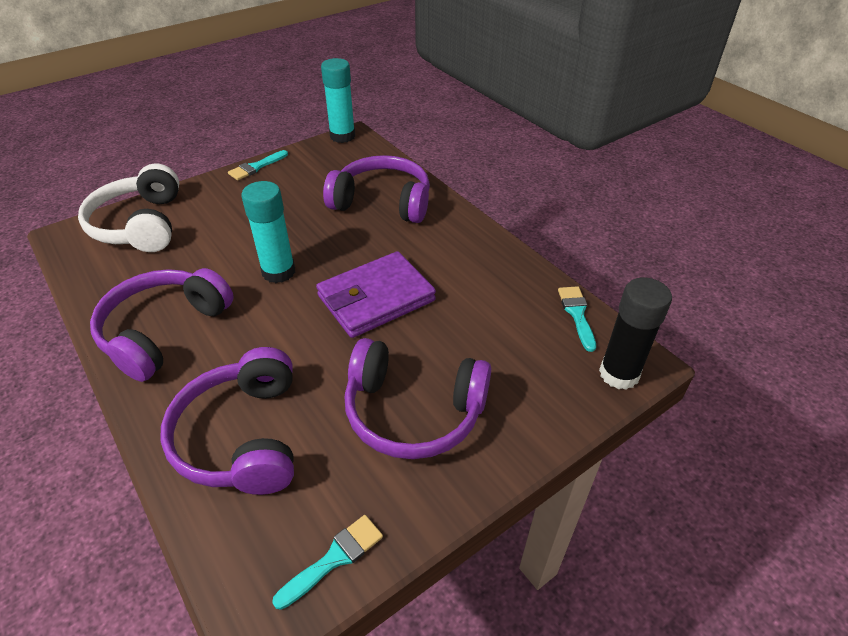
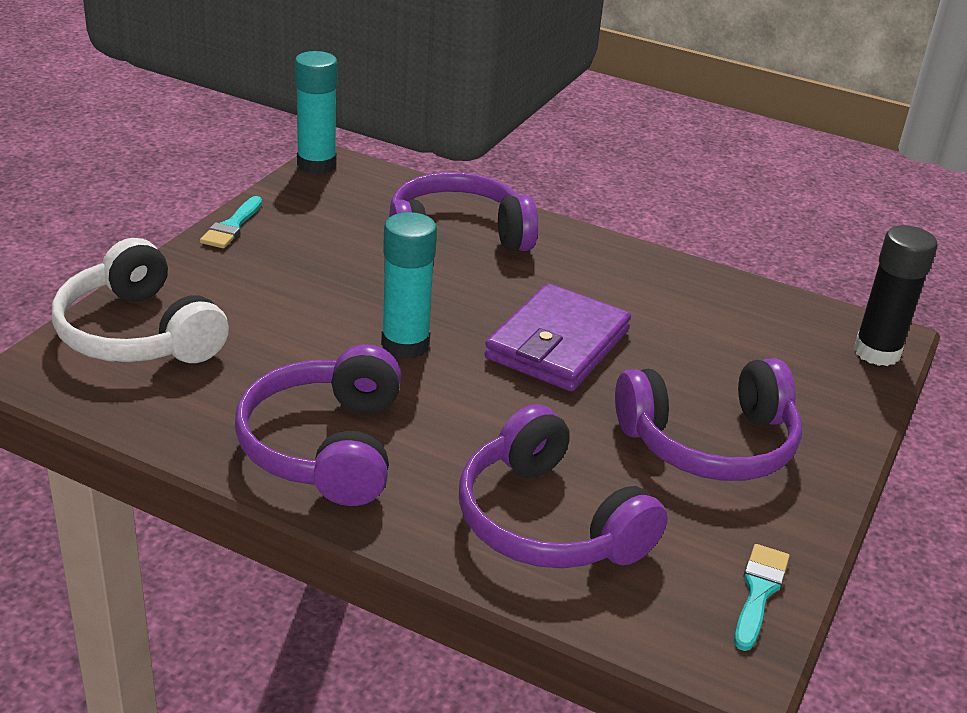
camera: 30 degrees left, 10 degrees down
(577, 314) = (789, 307): turquoise brush -> none

